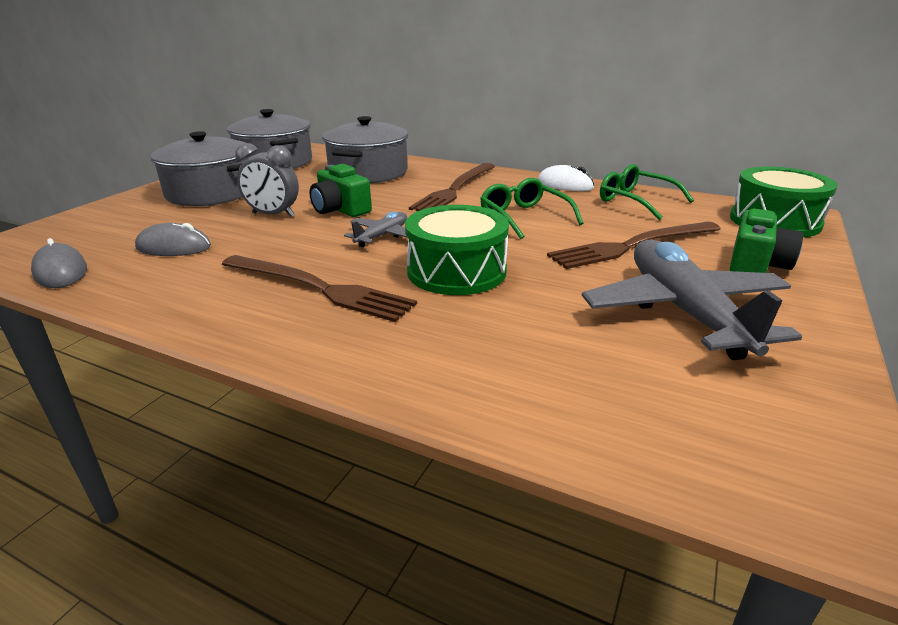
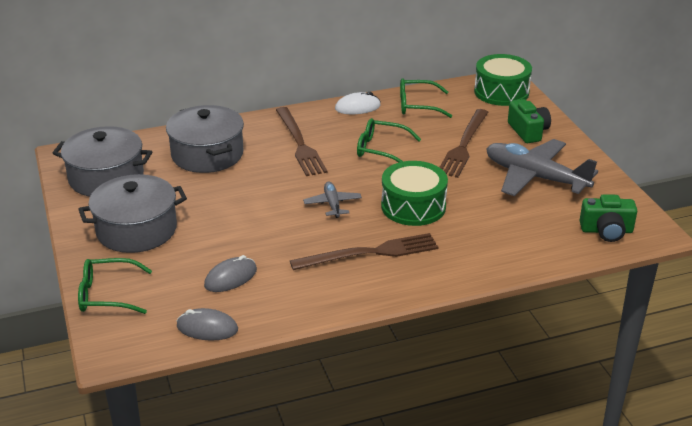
camera: 45 degrees left, 5 degrees up
(89, 218) = (108, 294): none -> green glasses
(273, 215) = (231, 224): grey clock -> none
(340, 209) = (264, 197): green camera -> green camera (606, 231)

